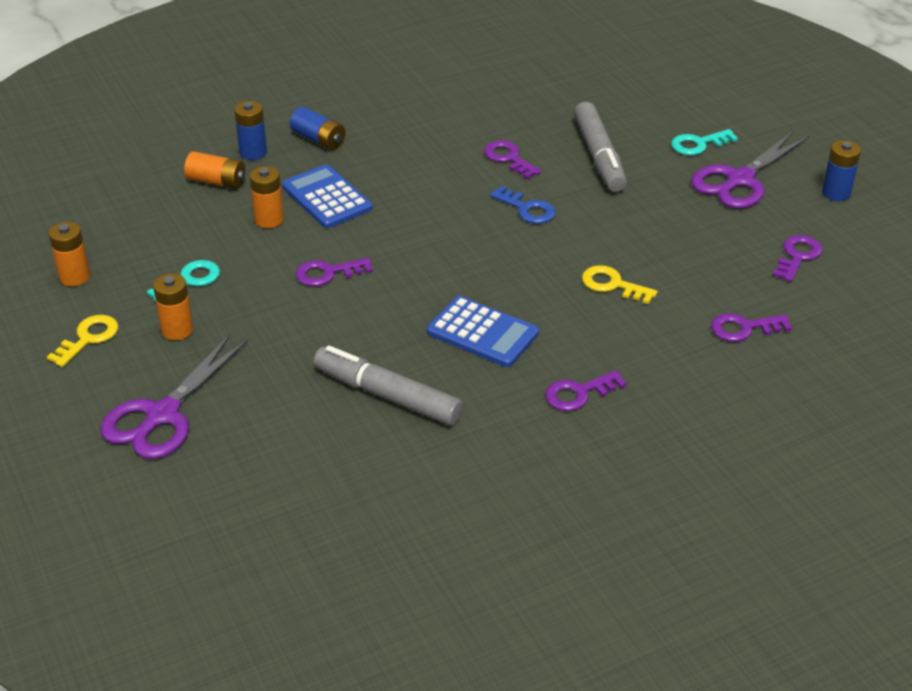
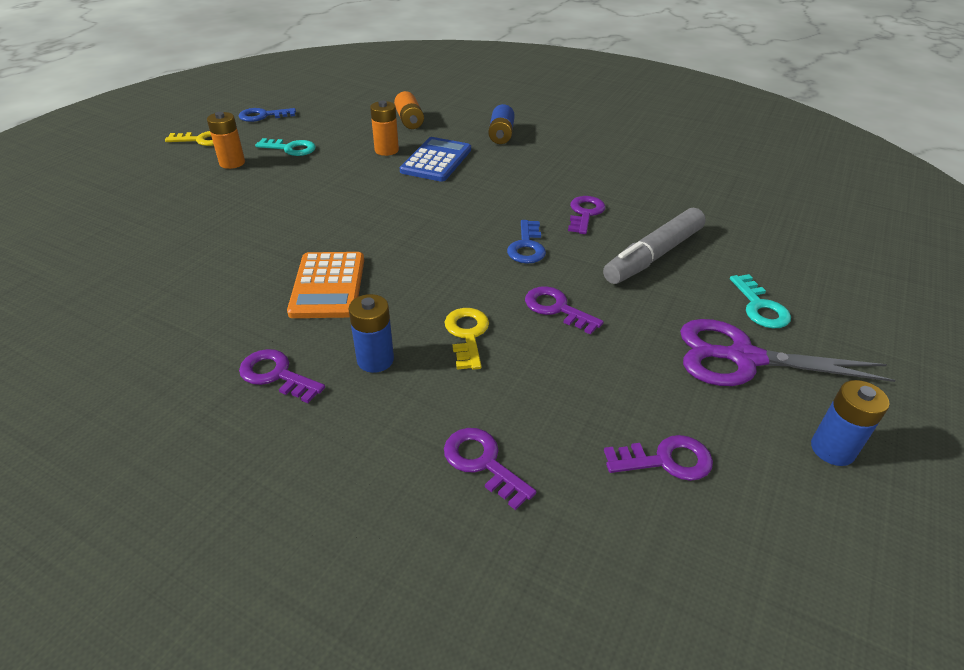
camera: 55 degrees right, 0 degrees up
(75, 277) = (263, 116): orange battery -> blue key
(162, 415) = (133, 189): purple scissors -> none
(253, 152) = (456, 120): blue battery -> blue battery (375, 360)
(327, 273) = (345, 191): purple key -> purple key (556, 308)
(387, 395) = (208, 269): grey marker -> none
(482, 333) = (328, 286): blue calculator -> orange calculator
(698, 144) = (760, 307): turquoise key -> turquoise key turned 135 degrees counterclockwise

